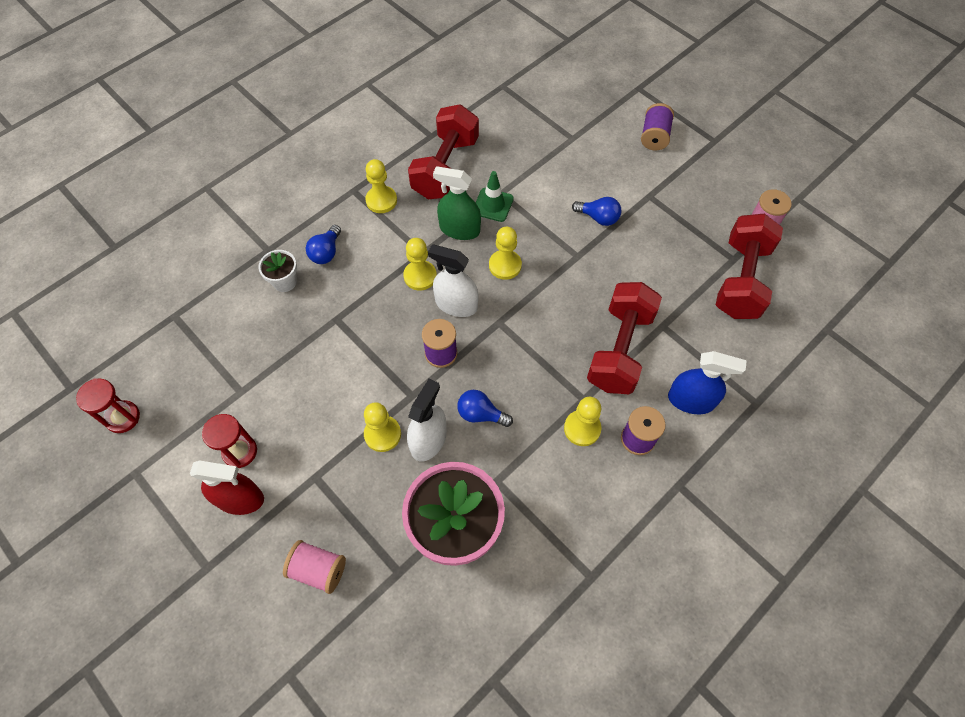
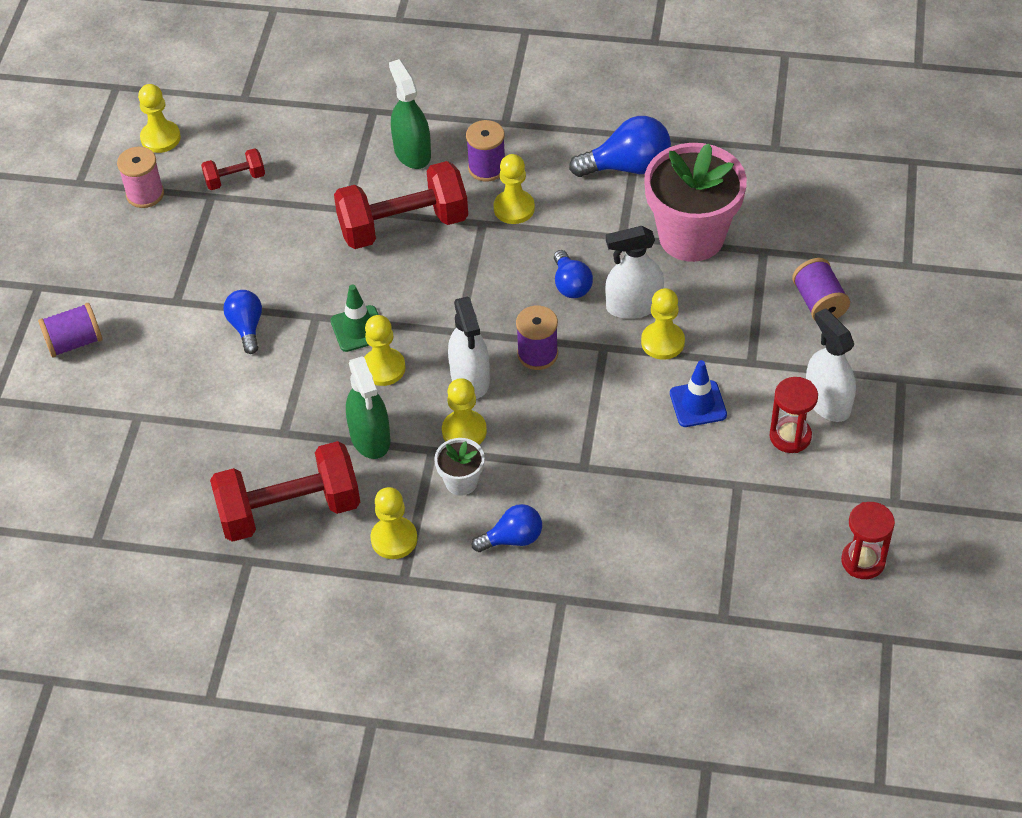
camera: 125 degrees left, 10 degrees down
(240, 499) = (827, 402): red spray bottle -> white spray bottle
(285, 282) = (585, 548): white flower pot -> white flower pot (461, 482)
(316, 416) = (698, 404): none -> blue traffic cone
(318, 569) = (819, 303): pink spool -> purple spool
(493, 205) = (308, 429): green traffic cone -> green traffic cone (358, 329)
(563, 540) = (627, 167): none -> blue light bulb
(691, 400) = (412, 152): blue spray bottle -> green spray bottle
(741, 280) = (235, 179): red dumbbell -> red dumbbell, size x0.48
(814, 260) = (160, 138): none -> yellow pawn

